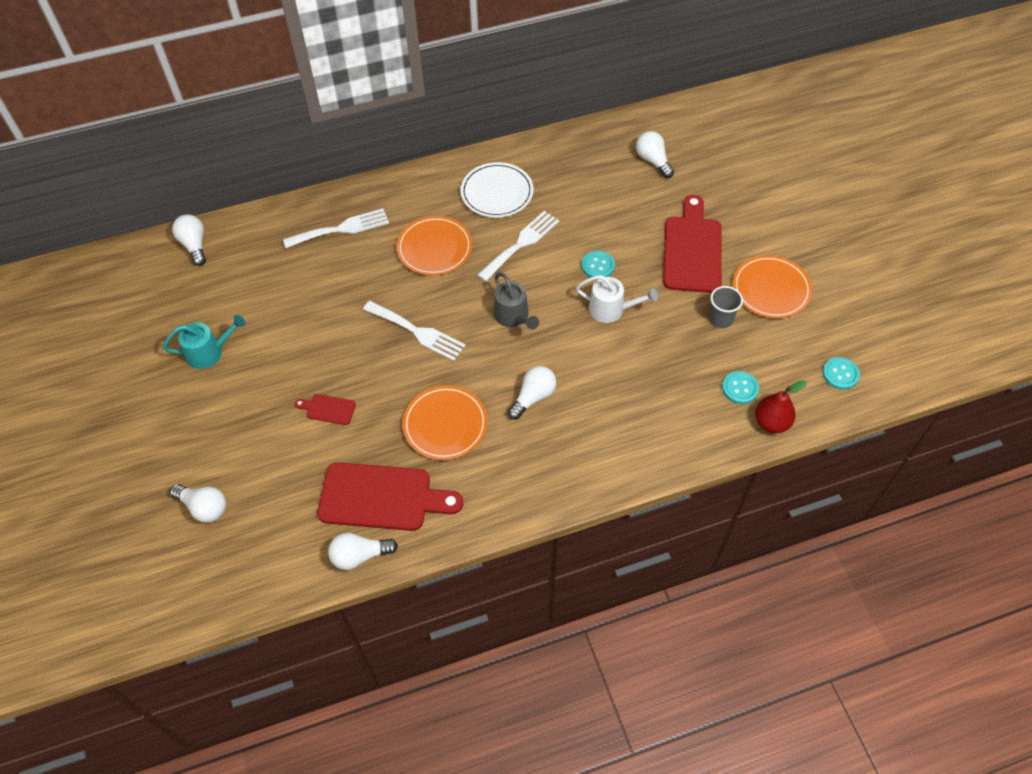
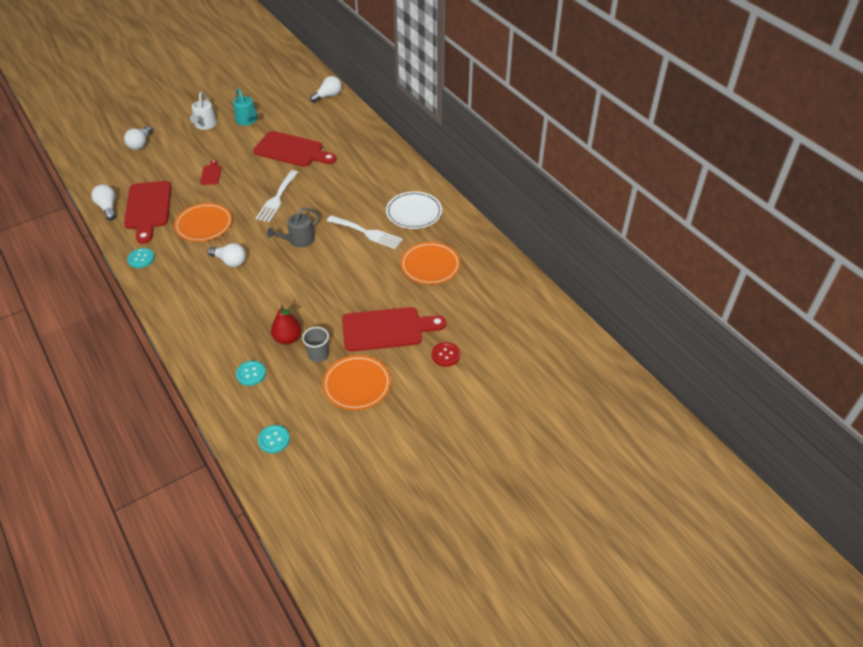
camera: 75 degrees right, 10 degrees down
(312, 303) = (292, 150): none -> red cutting board
(341, 229) = (357, 149): white fork -> none
(434, 248) = (352, 192): orange plate -> orange plate (430, 265)
(598, 266) = (356, 276): turquoise button -> turquoise button (141, 259)
(611, 309) = (315, 289): white watering can -> white watering can (205, 125)
(653, 161) = (479, 293): white light bulb -> none
(740, 206) = (445, 355): none -> red button
(771, 422) = (220, 397): red pear -> red pear (287, 338)

